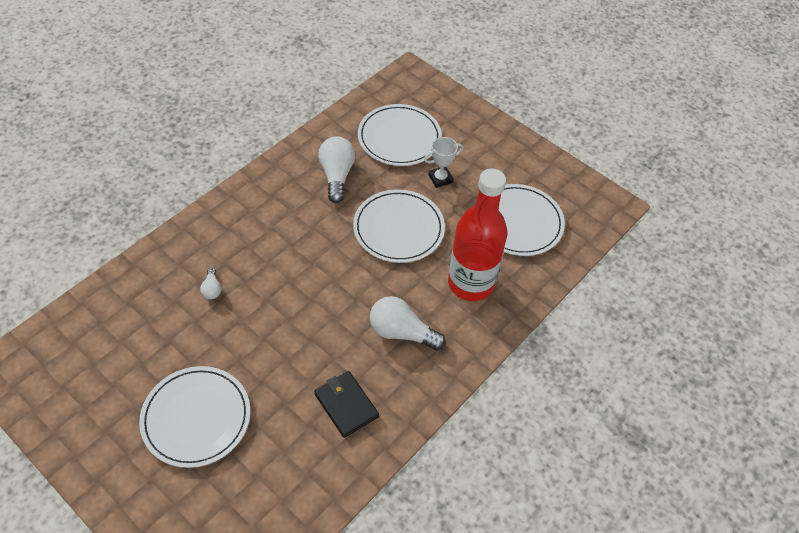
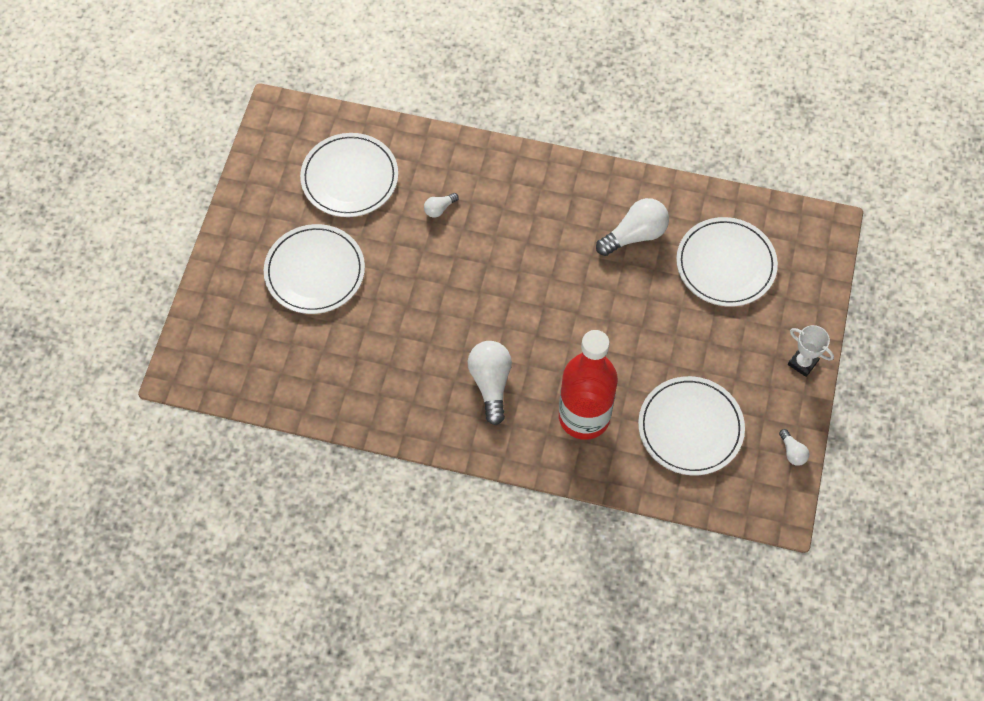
camera: 65 degrees right, 10 degrees up
(346, 405) = (391, 376): black wallet -> none
(398, 228) = (607, 322): white plate -> white plate (349, 177)
(440, 179) = (697, 328): white trophy -> white trophy (802, 363)
(570, 176) = (792, 452): none -> white light bulb

